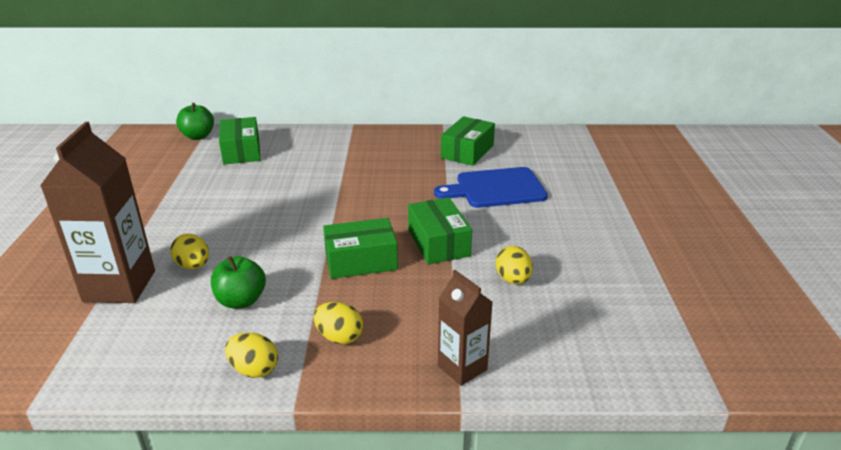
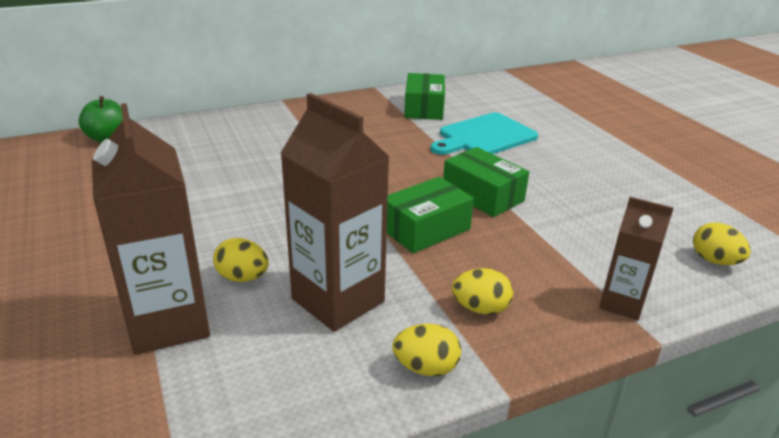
camera: 25 degrees left, 0 degrees up
(241, 151) = (179, 145): green box -> none
(241, 301) = (338, 300): green apple -> brown carton
(496, 188) = (484, 136): blue cutting board -> turquoise cutting board
(513, 280) = (582, 213): yellow egg -> yellow egg (714, 261)

